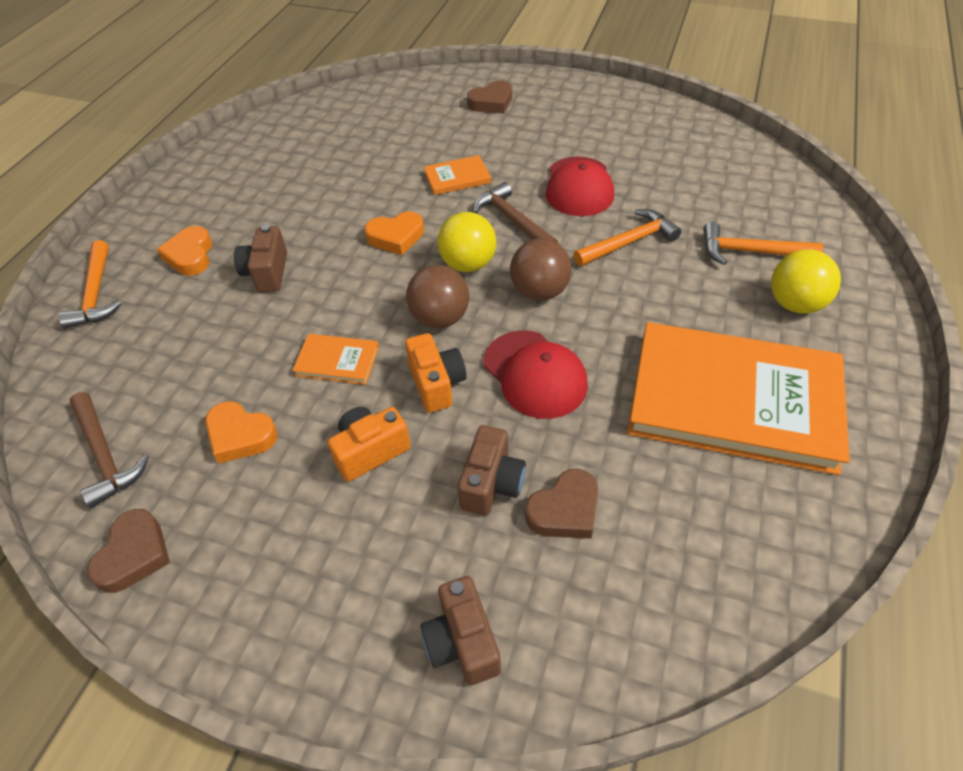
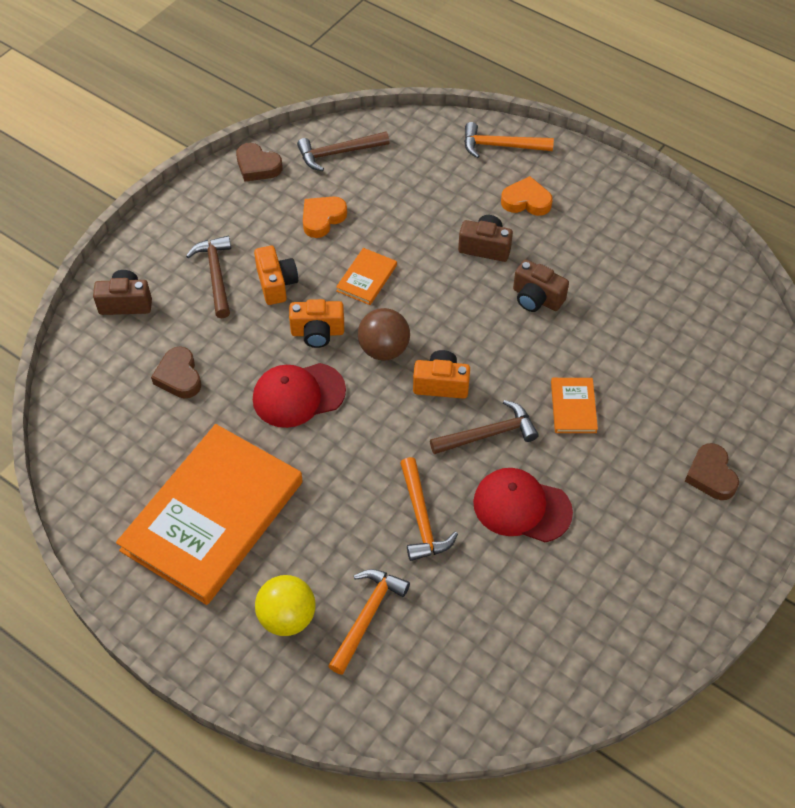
camera: 105 degrees right, 5 degrees up
(372, 532) = (215, 275): none -> brown hammer
(396, 237) = (498, 340): orange heart -> none
(468, 264) = (441, 384): yellow ball -> orange camera
(491, 483) = (218, 343): brown camera -> brown camera (536, 298)
(539, 292) = (385, 426): brown ball -> none

